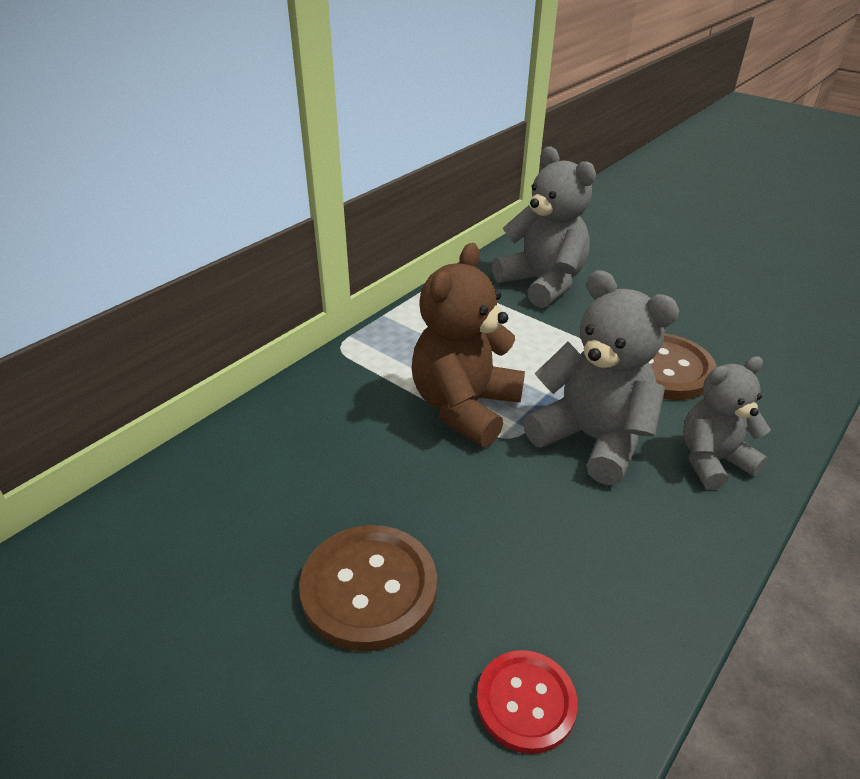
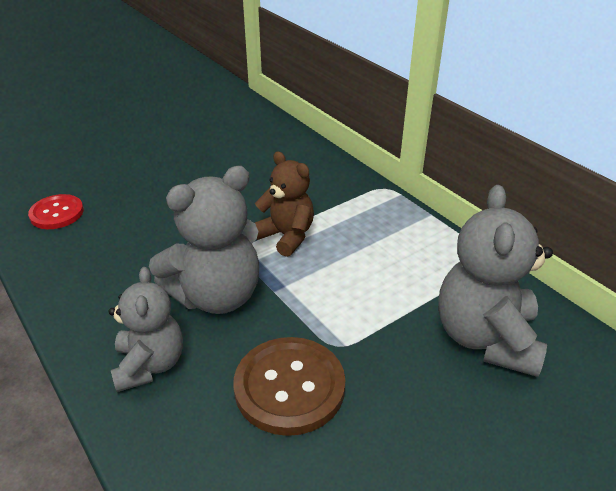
camera: 105 degrees right, 0 degrees up
(369, 588) = (157, 177): brown button -> none
(464, 407) = (286, 236): brown teddy bear -> brown teddy bear, size x0.65
(542, 283) = (486, 338): grey teddy bear -> grey teddy bear turned 120 degrees clockwise

